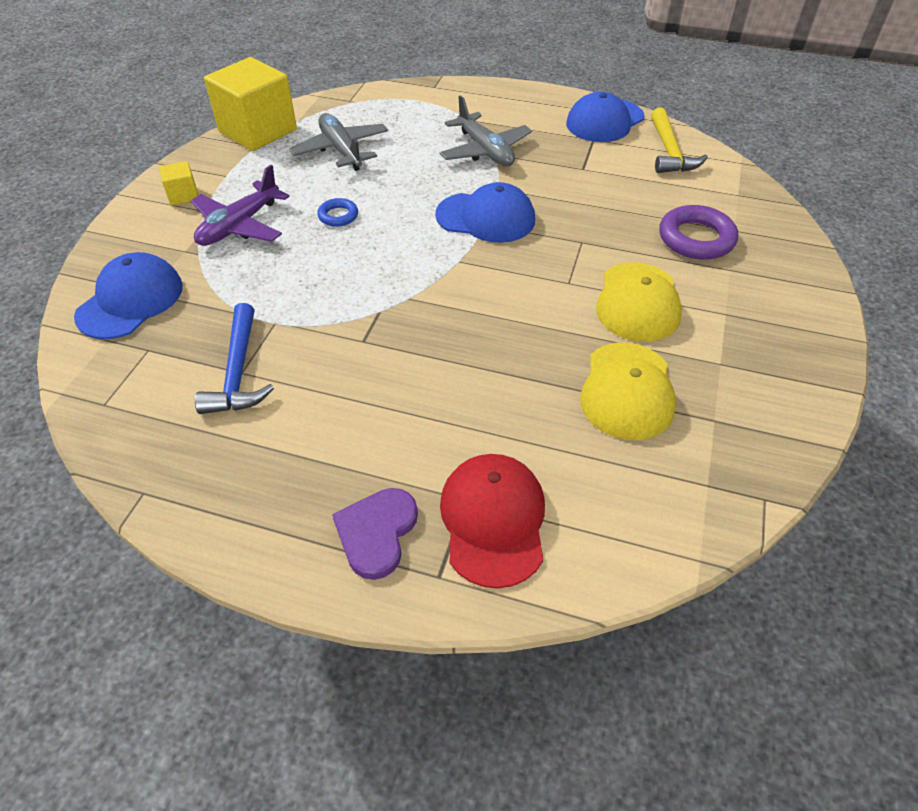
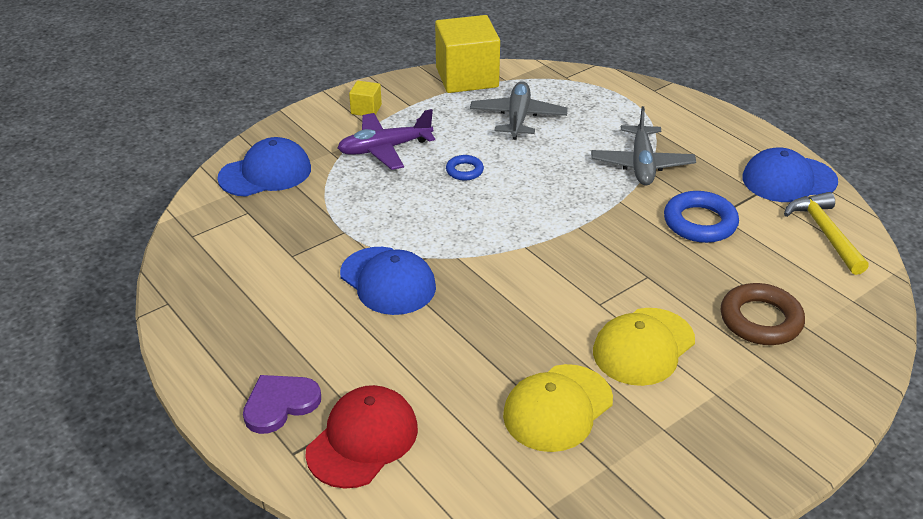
camera: 35 degrees right, 10 degrees down
(238, 372) = (290, 254): blue hammer -> none
(486, 217) = (583, 221): blue cap -> blue cap (388, 281)
(576, 180) = (700, 222): none -> blue ring
(669, 151) = (825, 233): yellow hammer -> yellow hammer turned 135 degrees clockwise
(696, 238) = (760, 320): purple ring -> brown ring

